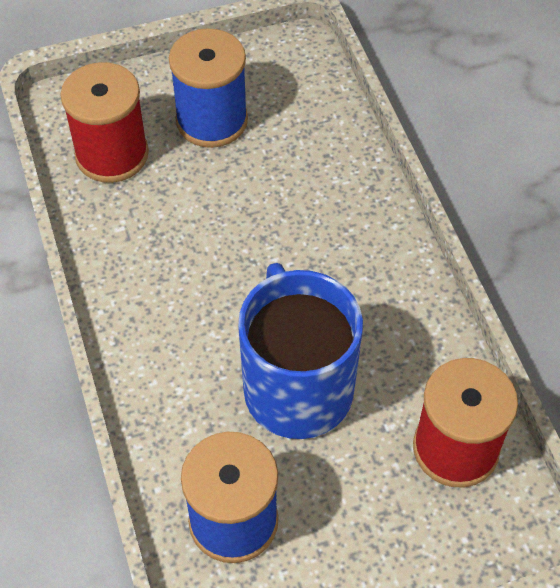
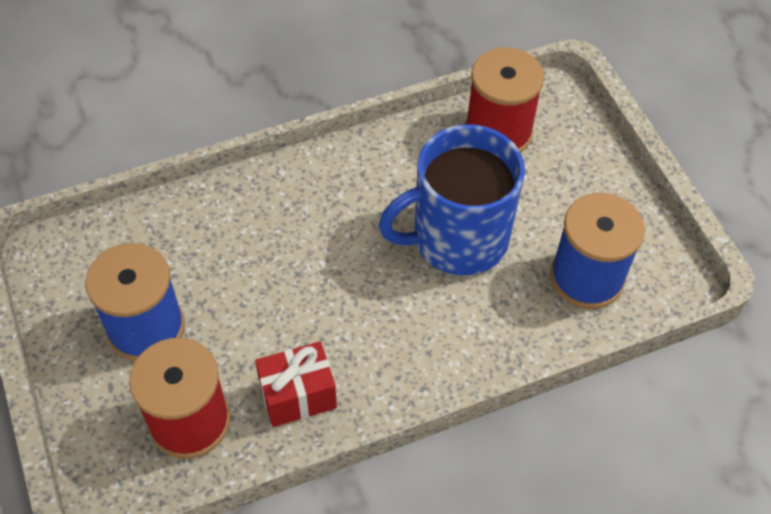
camera: 95 degrees left, 0 degrees up
(124, 234) = (298, 395): none -> red gift

